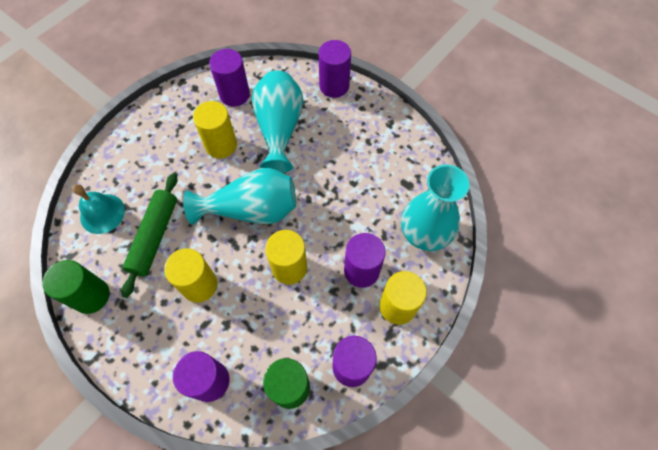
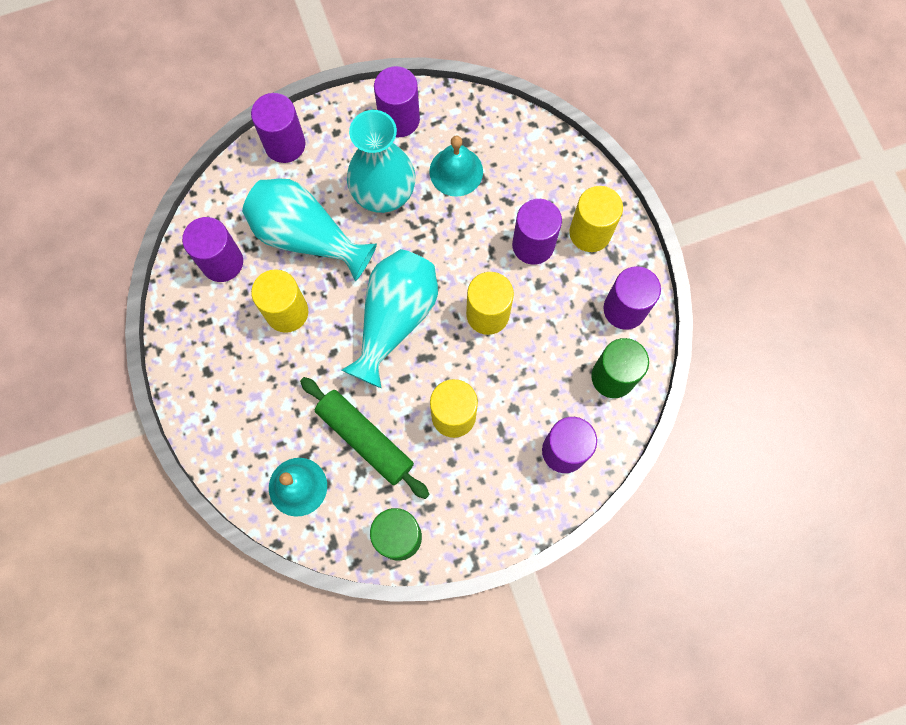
camera: 60 degrees left, 10 degrees up
(383, 191) = (456, 171): none -> turquoise bell
(396, 138) = (399, 119): none -> purple cylinder
(425, 232) = (528, 160): turquoise vase -> turquoise vase (383, 192)

